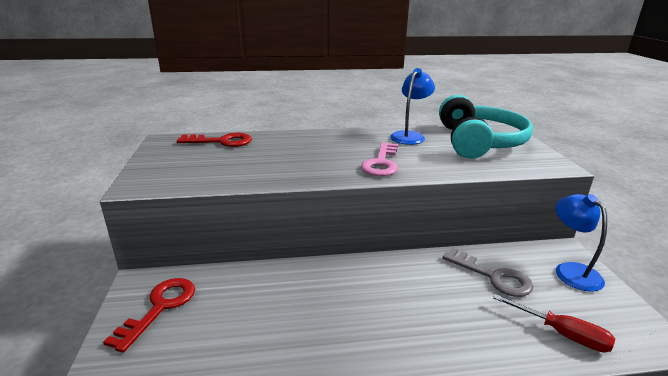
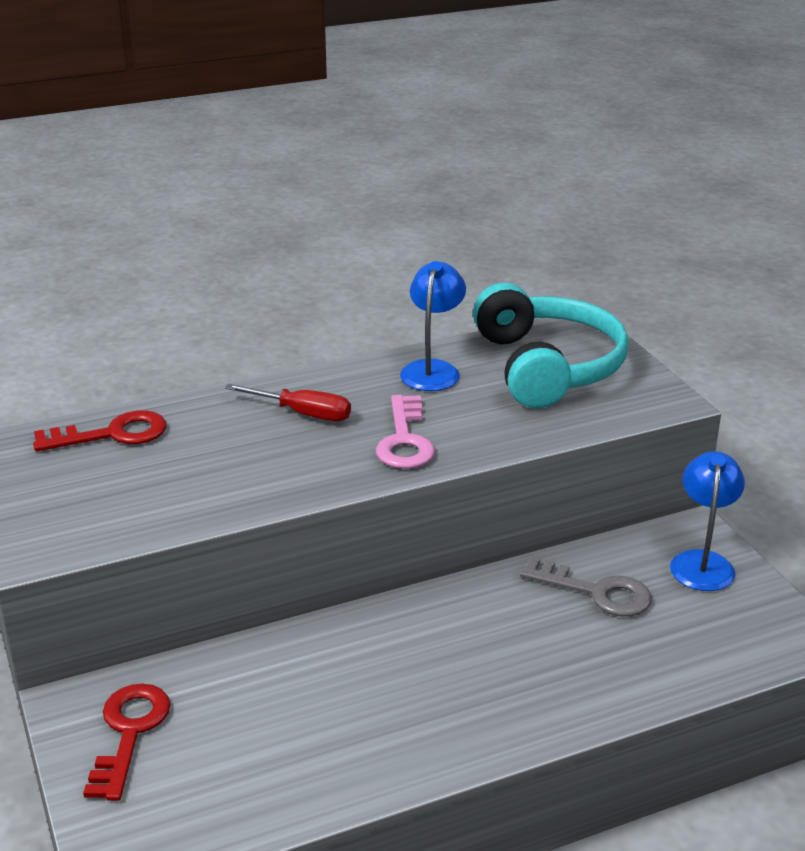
camera: 15 degrees left, 5 degrees up
(562, 334) = (691, 656): red screwdriver -> red screwdriver (303, 413)
(571, 271) = (702, 562): blue lamp -> blue lamp turned 45 degrees clockwise

